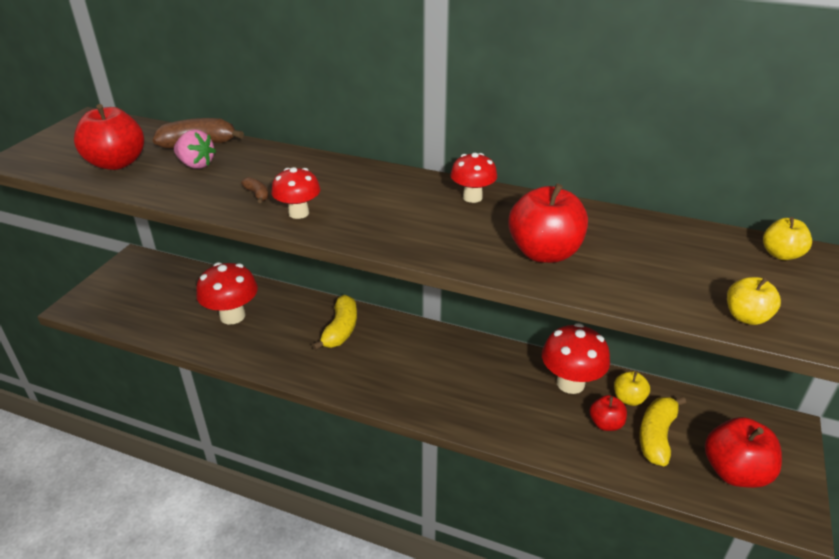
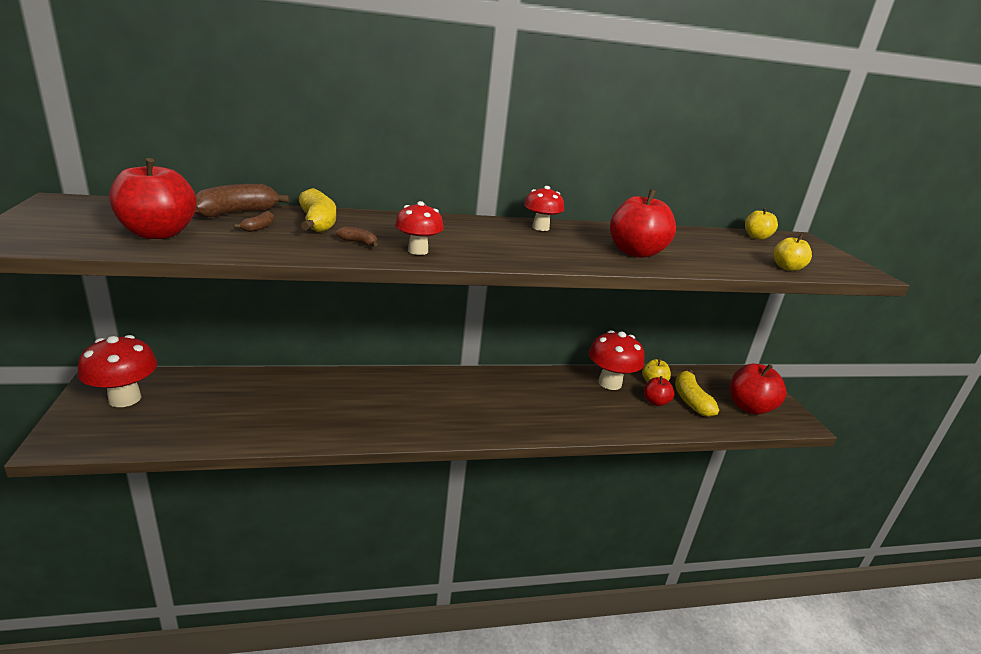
camera: 35 degrees left, 10 degrees down
(196, 165) = (258, 228): pink strawberry -> brown banana
(232, 316) = (278, 405): red mushroom -> red mushroom (125, 398)
(340, 330) = (400, 391): yellow banana -> yellow banana (317, 223)

